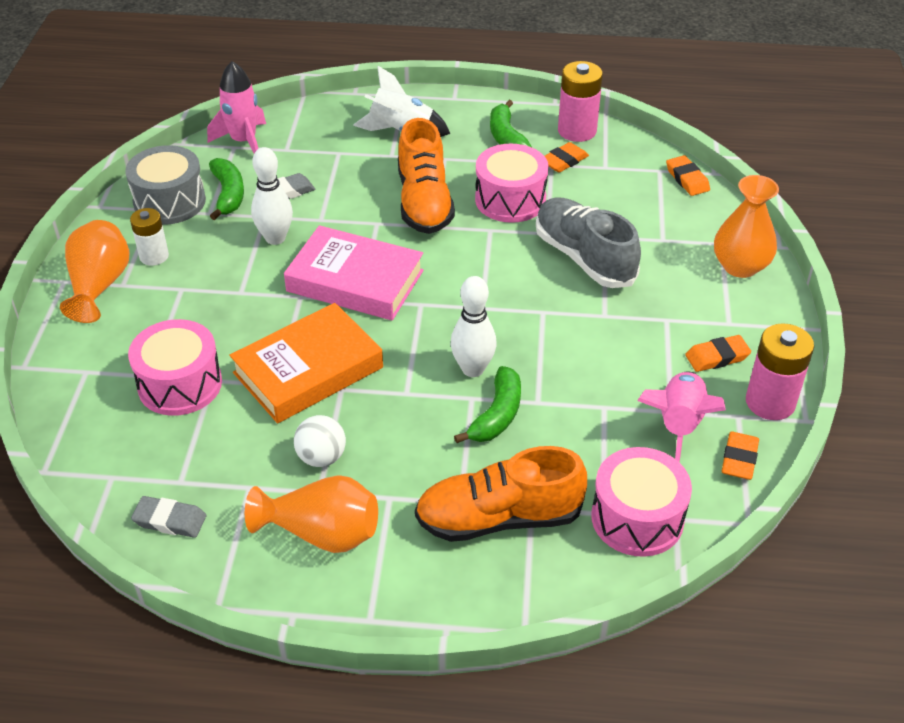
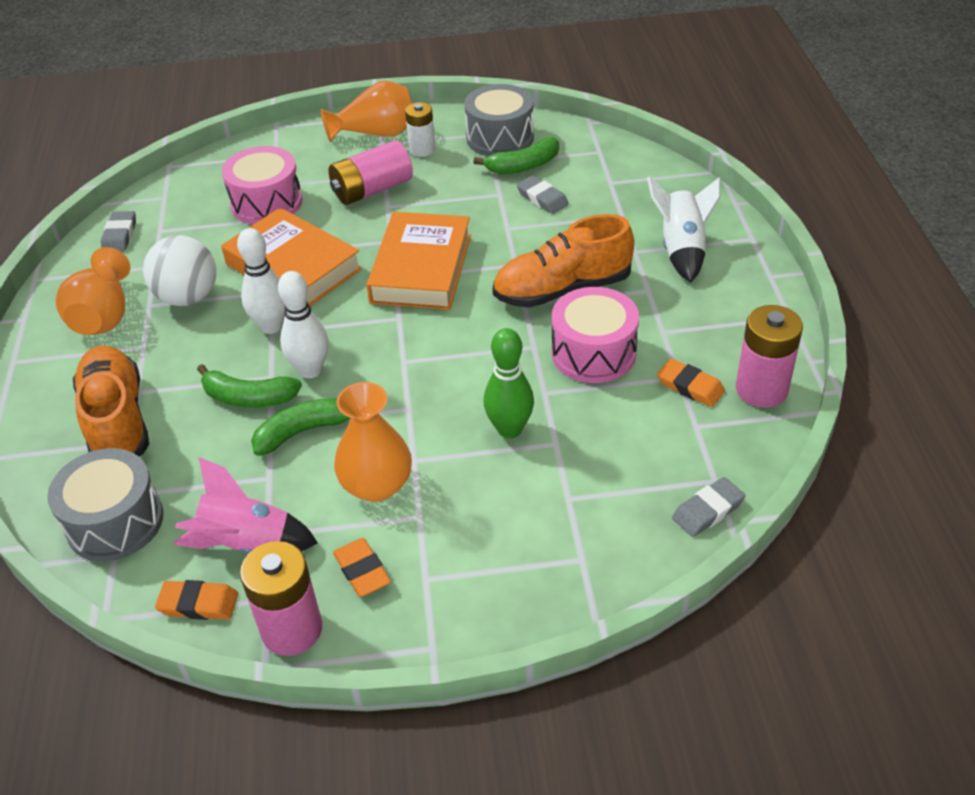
camera: 80 degrees right, 0 degrees up
(205, 300) = (372, 190): none -> pink battery
(243, 141) = (610, 155): pink rocket -> none
(275, 238) = (469, 207): white bowling pin -> white bowling pin (271, 326)
(321, 457) = (188, 297): white ball -> white ball, size x1.52
(355, 281) = (421, 268): pink book -> orange book
(506, 137) = (714, 330): green banana -> green banana (303, 432)
(584, 257) = (509, 429): grey shoe -> green bowling pin
(637, 518) = (115, 522): pink drum -> grey drum
(687, 179) = (708, 511): orange eraser -> grey eraser
(740, 266) = (540, 583): orange vase -> orange vase (377, 485)

